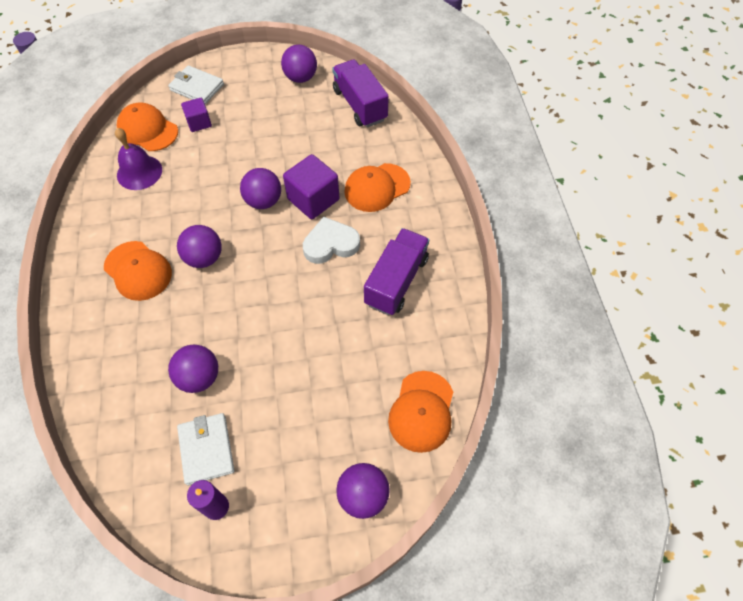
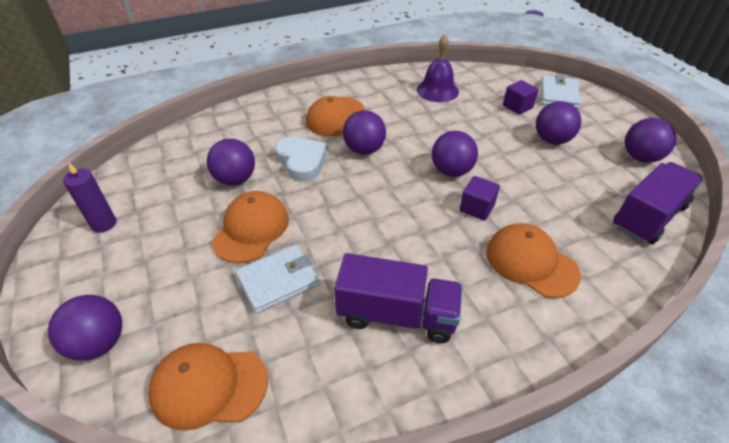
camera: 75 degrees right, 15 degrees down
(148, 130) = (486, 82): orange cap -> orange cap (251, 229)
(206, 449) = (162, 203): white wallet -> white wallet (278, 280)
(256, 119) = (552, 140): none -> purple ball
(313, 199) = (476, 208): purple cube -> purple cube, size x0.60
(330, 244) = (423, 237): white heart -> white heart (301, 161)

